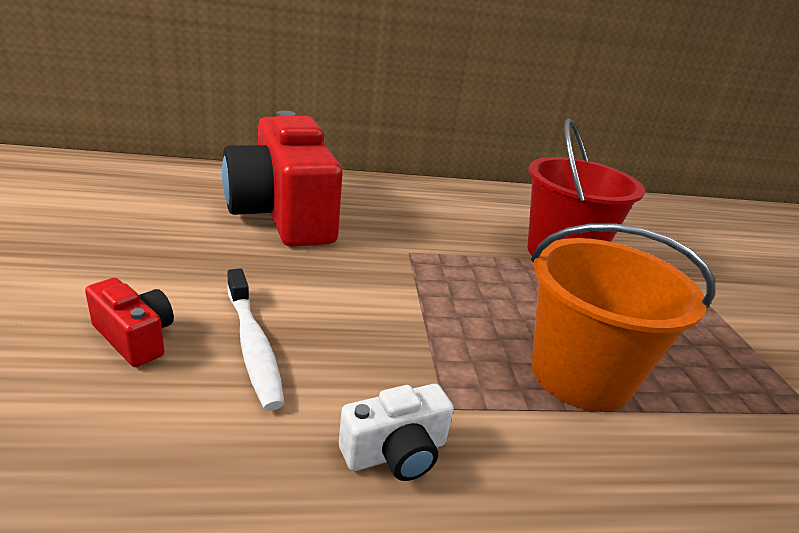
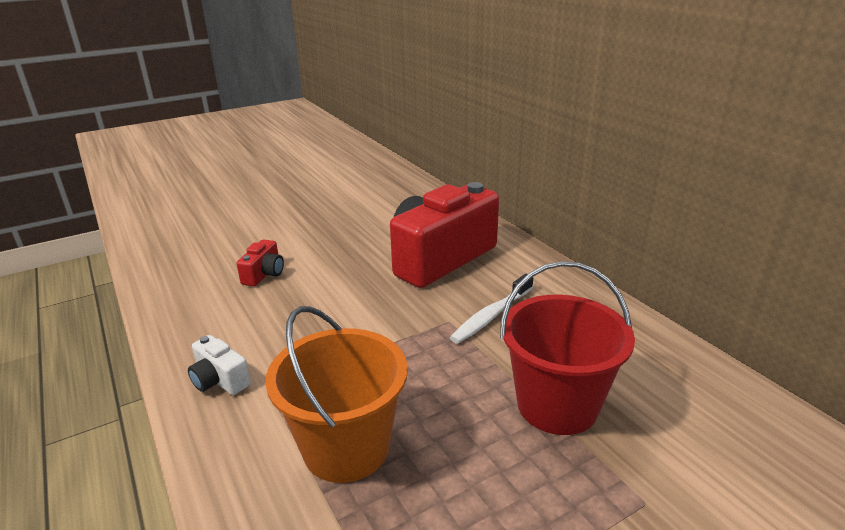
camera: 70 degrees right, 0 degrees up
(253, 345) = (281, 306): white toothbrush -> white toothbrush (491, 316)

